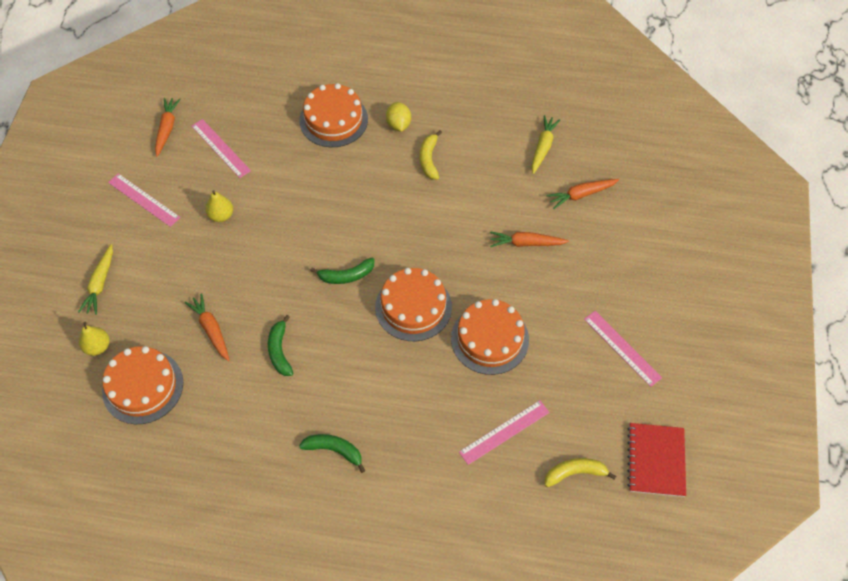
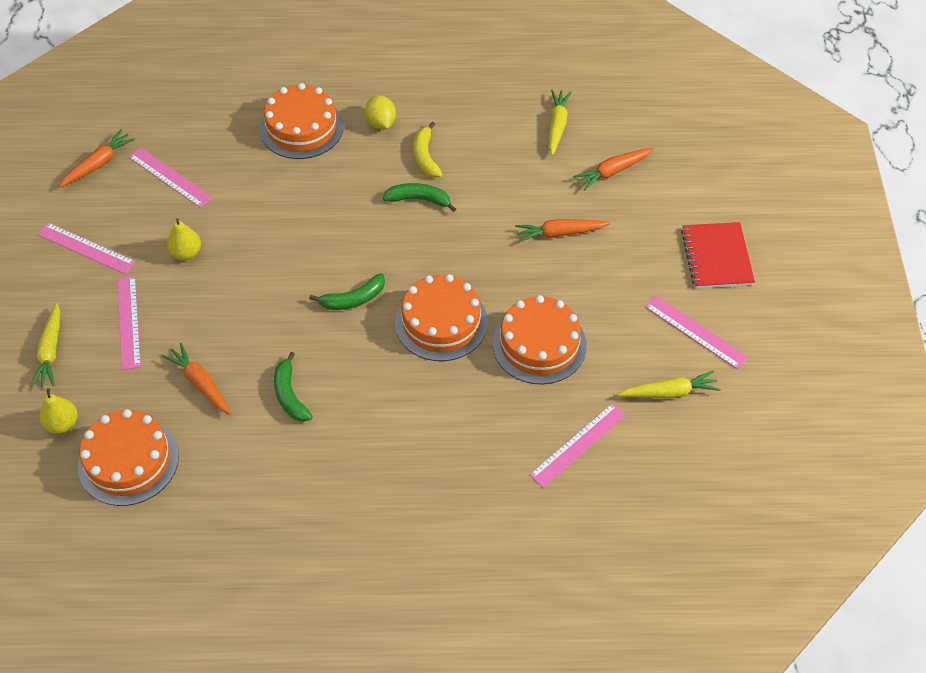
camera: 10 degrees left, 5 degrees down
(165, 268) = (129, 322): none -> pink ruler
(167, 129) = (98, 164): orange carrot -> orange carrot turned 45 degrees clockwise
(334, 450) = (380, 497): green banana -> green banana (419, 199)
(575, 473) = (670, 477): yellow banana -> none
(589, 398) = (669, 392): none -> yellow carrot
(656, 460) = (760, 448): red notebook -> red notebook (717, 257)

